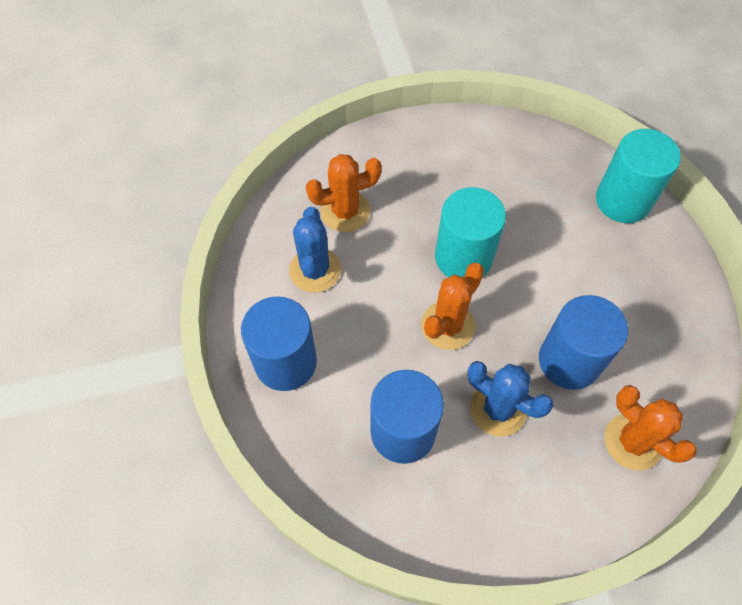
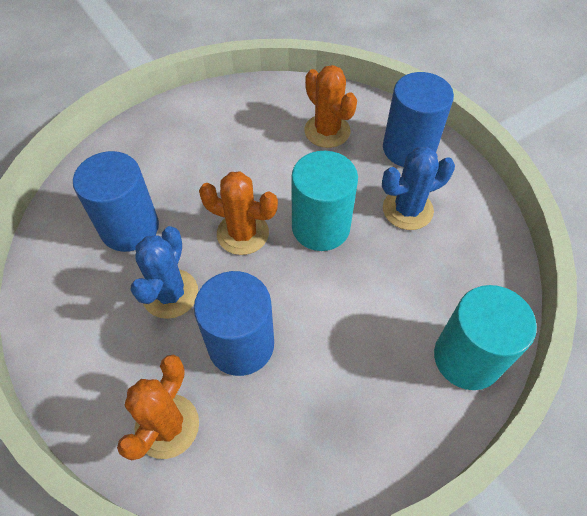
camera: 70 degrees right, 5 degrees down
(285, 362) = (170, 136): blue cylinder -> blue cylinder (408, 148)
(315, 270) = (260, 129): blue cactus -> blue cactus (407, 210)

